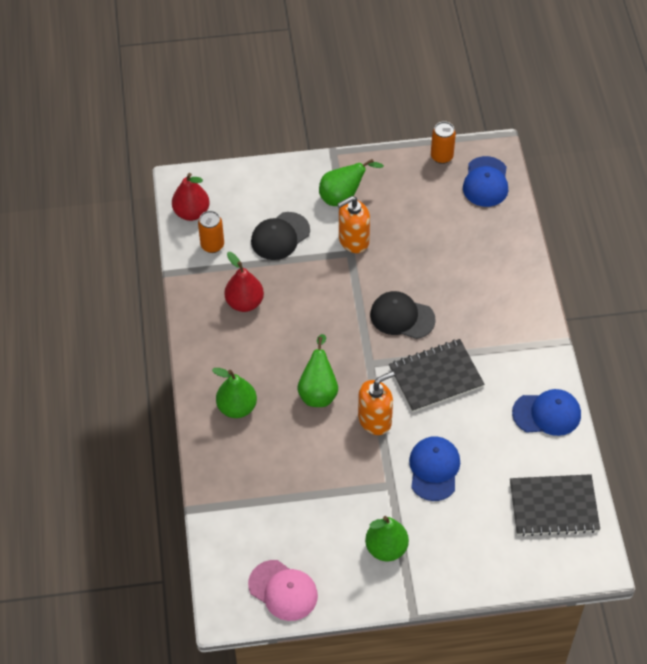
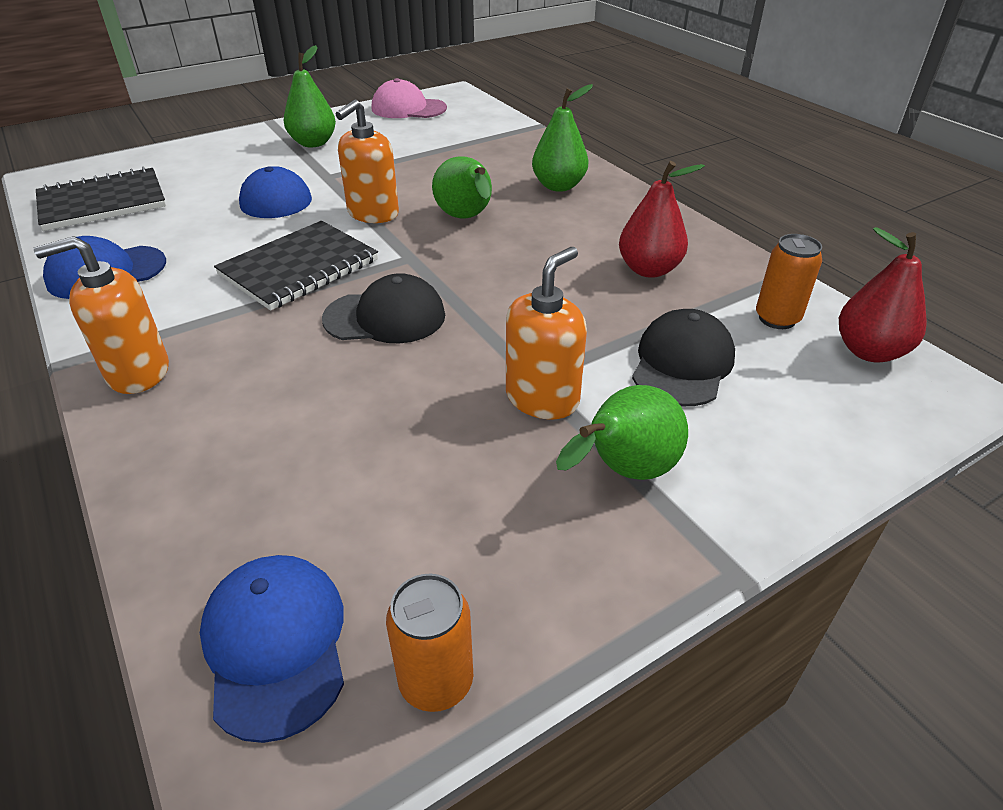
camera: 155 degrees right, 15 degrees down
(528, 321) = (138, 372): none -> orange soap dispenser

